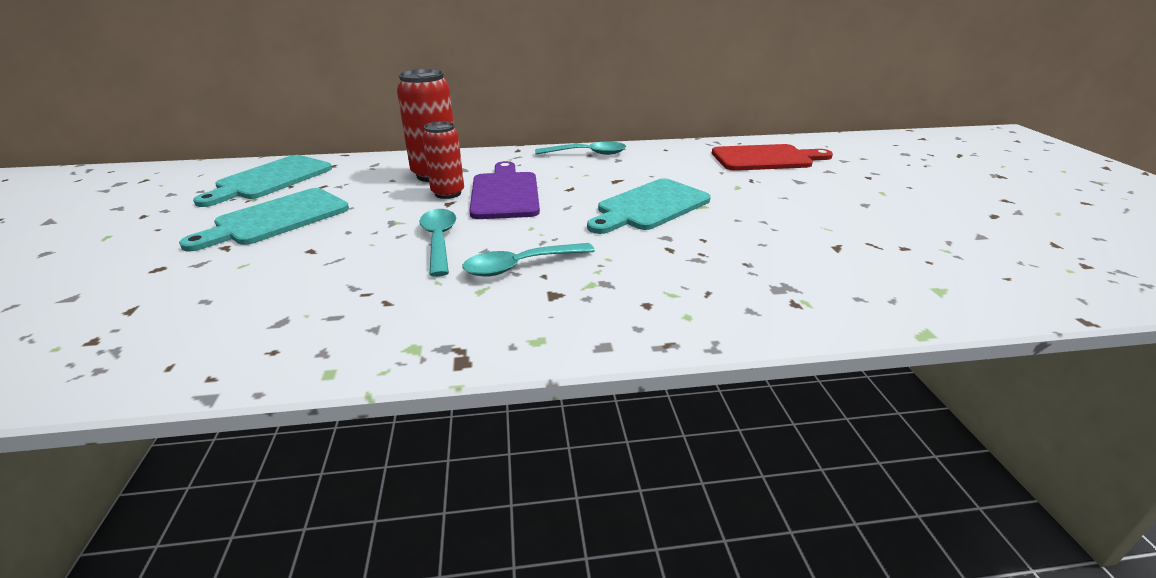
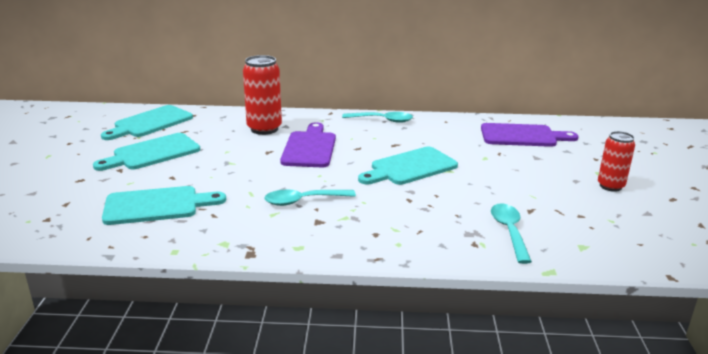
camera: 10 degrees right, 5 degrees down
(290, 297) = (157, 206): none -> turquoise cutting board
(439, 240) = (255, 178): turquoise spoon -> turquoise spoon (509, 231)
(448, 193) = (269, 144): red can -> red can (610, 186)
(766, 158) = (522, 136): red cutting board -> purple cutting board

